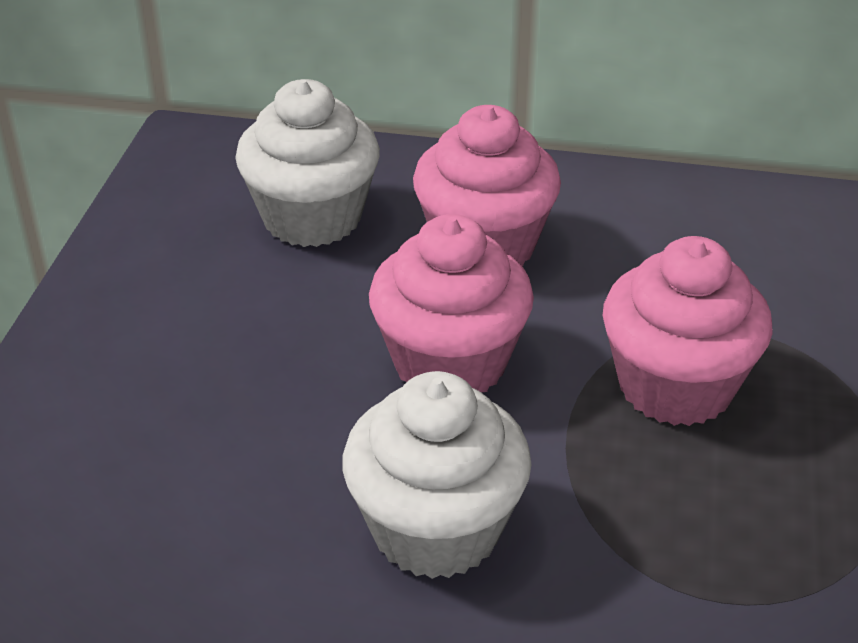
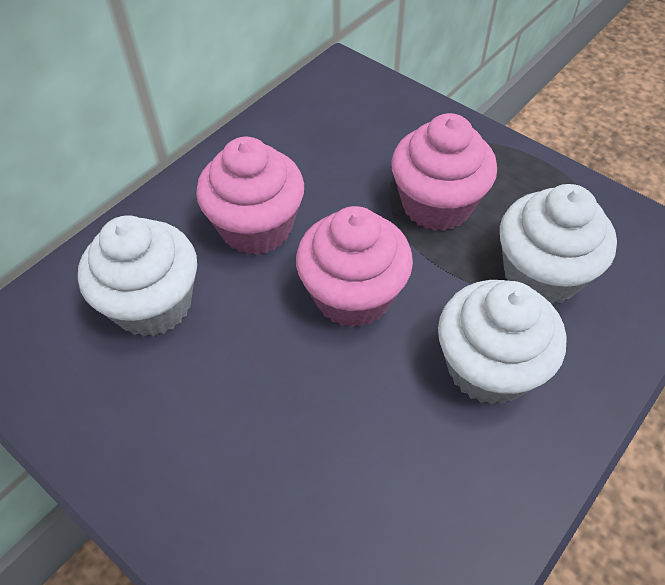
camera: 60 degrees left, 15 degrees up
(648, 538) = (541, 274): none -> white cupcake

